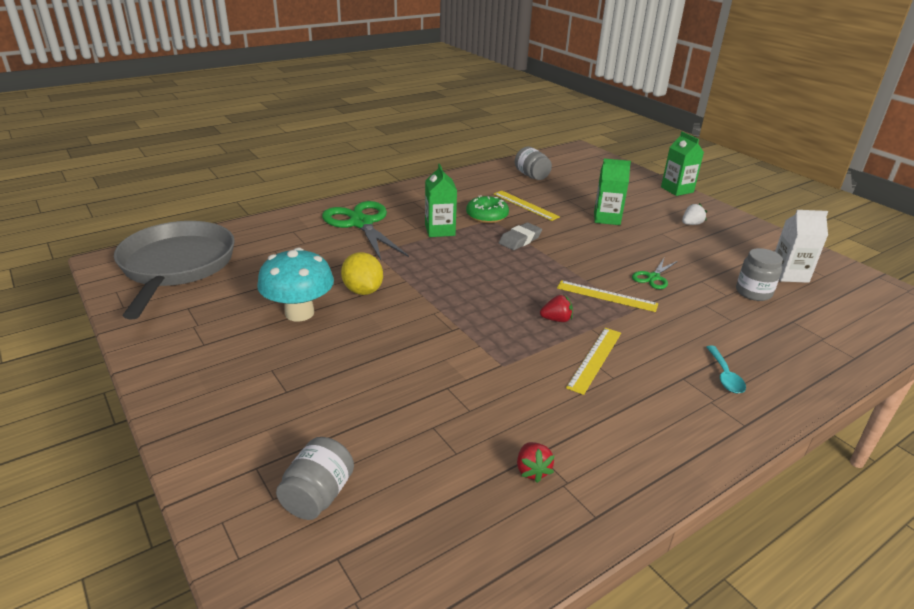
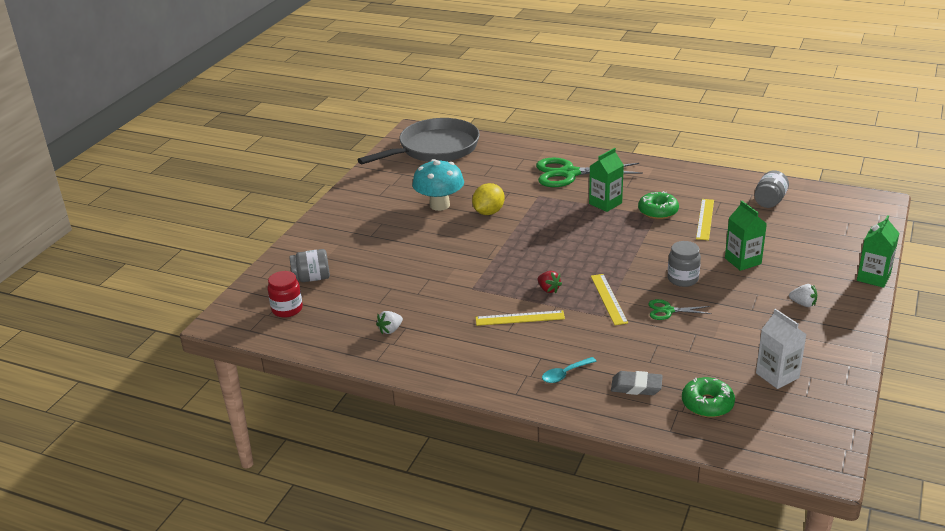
camera: 60 degrees right, 0 degrees up
(361, 223) = (569, 173): green scissors -> green scissors turned 120 degrees counterclockwise
(371, 564) = (287, 309): none -> red jar
(520, 240) = (641, 238): grey eraser -> grey eraser (636, 386)
(532, 470) = (390, 330): red strawberry -> white strawberry
(753, 292) = (712, 363): grey jar -> grey jar (682, 279)
(818, 321) = (707, 404): none -> green donut

